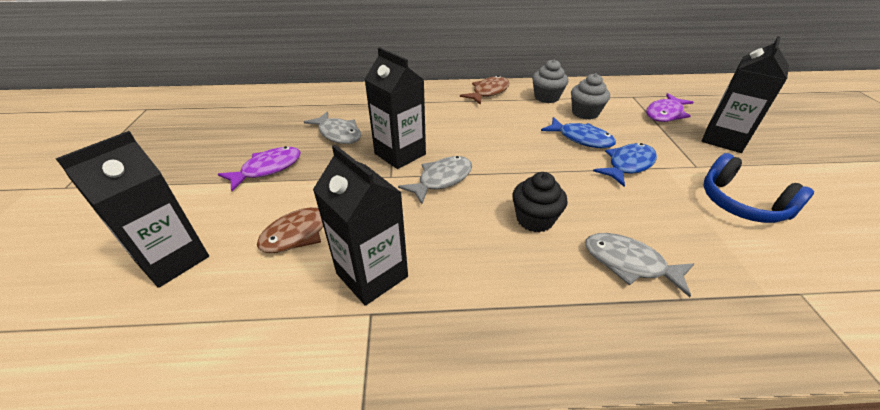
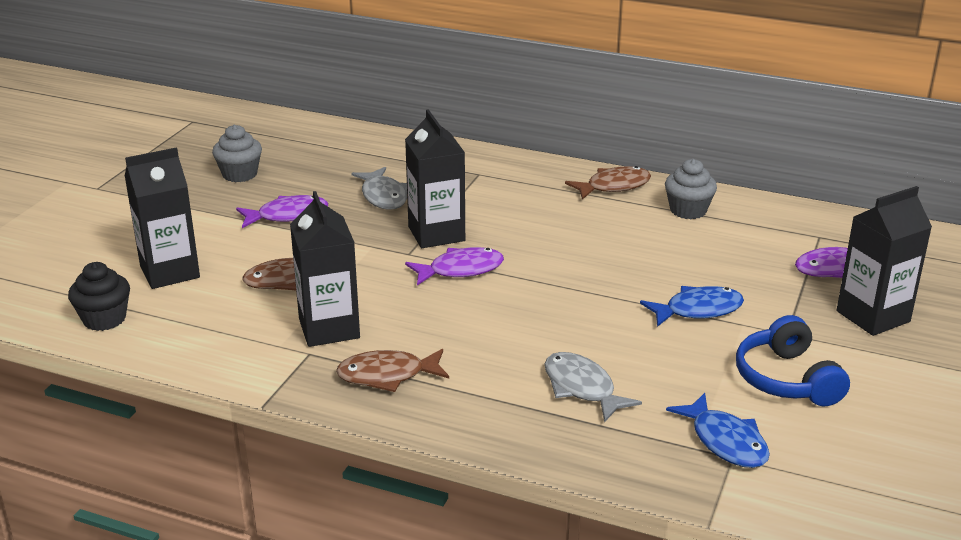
camera: 25 degrees right, 10 degrees down
(441, 179) = (460, 270): grey fish -> purple fish
(464, 313) = (387, 375): none -> brown fish
(534, 219) = (525, 330): black cupcake -> black cupcake (104, 319)
(581, 139) = (674, 269): blue fish -> blue fish (725, 441)
(585, 113) = (718, 241): grey cupcake -> grey cupcake (240, 174)

